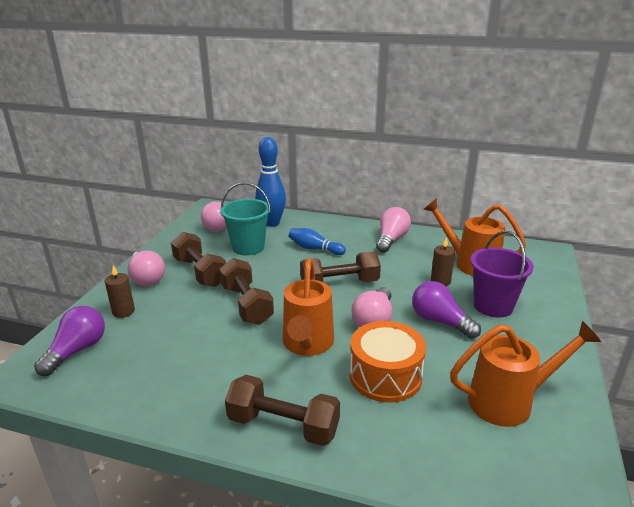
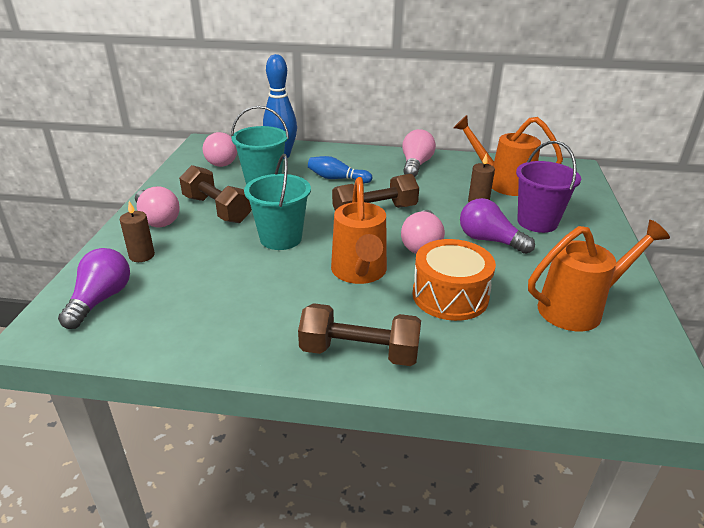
camera: 10 degrees left, 5 degrees up
(247, 304) = (281, 238): brown dumbbell -> turquoise bucket

